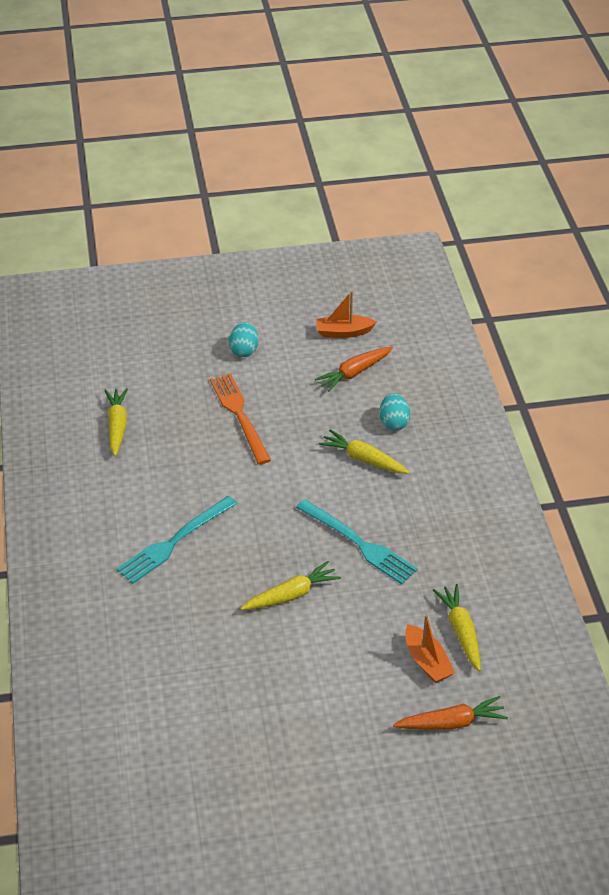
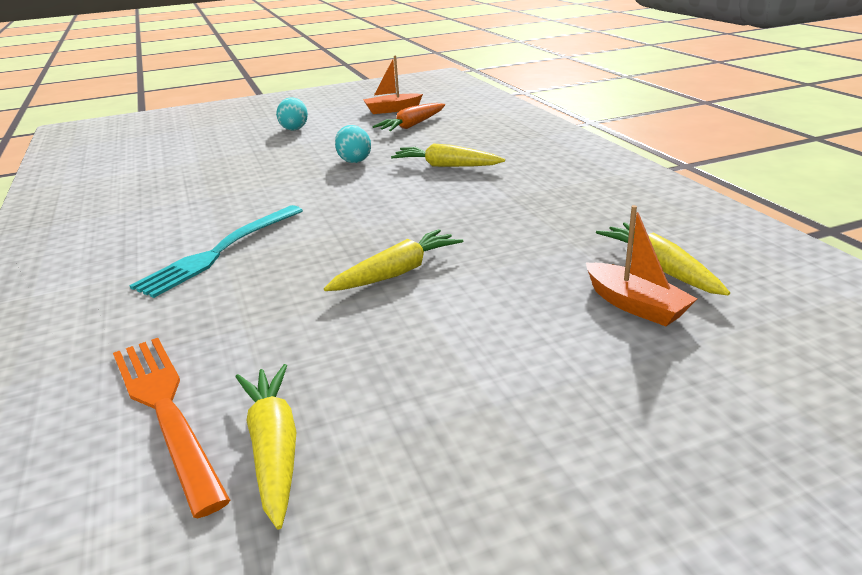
camera: 10 degrees left, 15 degrees down
(117, 426) = (150, 183): yellow carrot -> yellow carrot (274, 448)
(239, 415) = (296, 160): orange fork -> orange fork (165, 410)
(359, 543) = (471, 219): turquoise fork -> none
(394, 422) = (467, 143): turquoise egg -> turquoise egg (354, 160)
(451, 723) = (733, 369): orange carrot -> none

